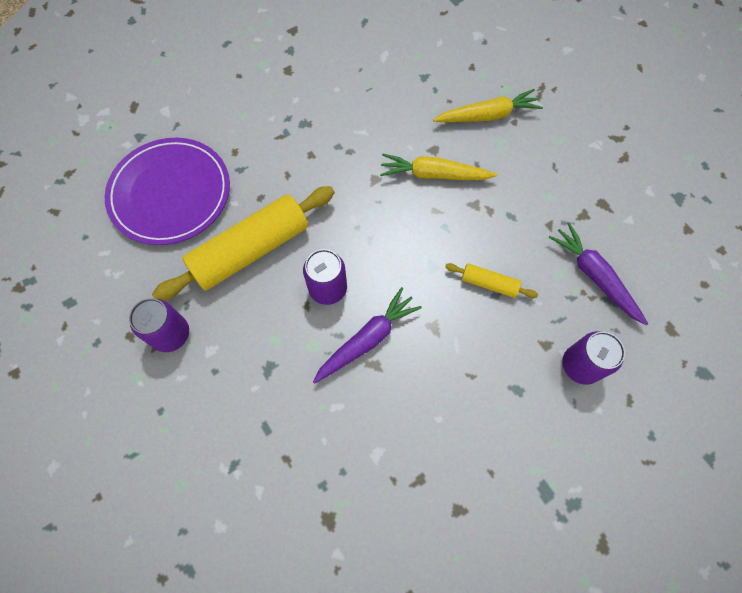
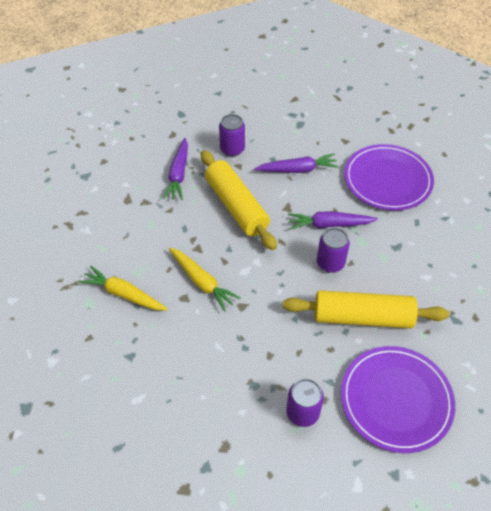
camera: 140 degrees left, 15 degrees down
(171, 334) = (447, 301): purple can -> purple can (302, 412)
(348, 477) = (387, 180): none -> purple plate
(473, 397) = (297, 169): none -> purple carrot
(489, 284) = (236, 206): yellow rolling pin -> yellow rolling pin, size x2.19

